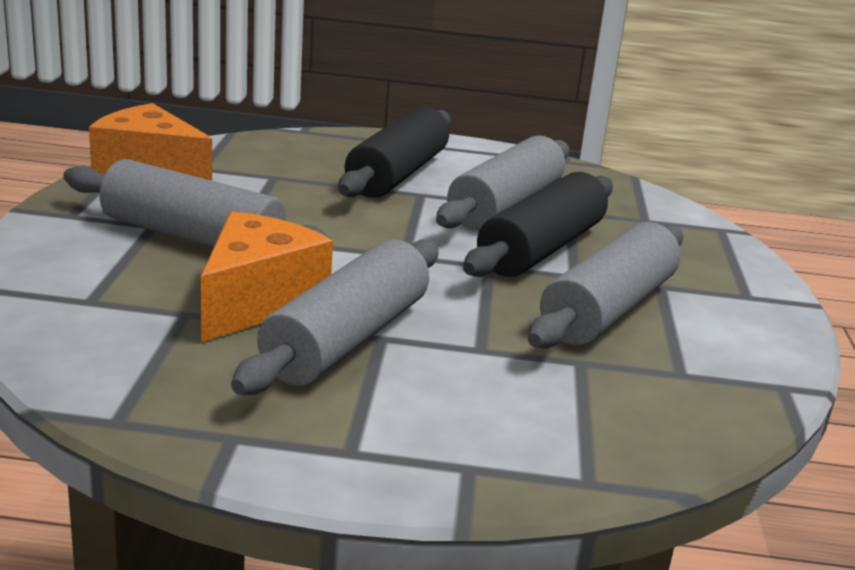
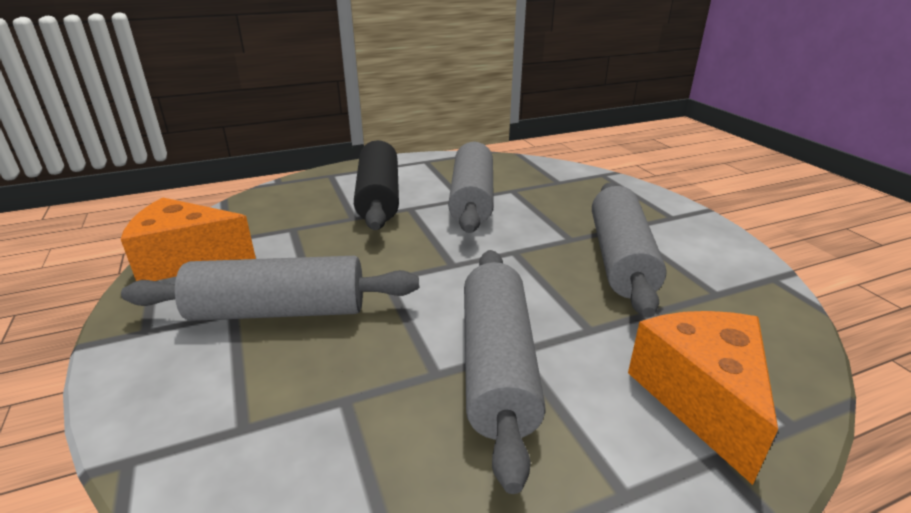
camera: 25 degrees left, 5 degrees up
(257, 302) = (393, 358): orange cheese -> orange cheese (701, 399)
(541, 248) = (529, 225): black rolling pin -> none

